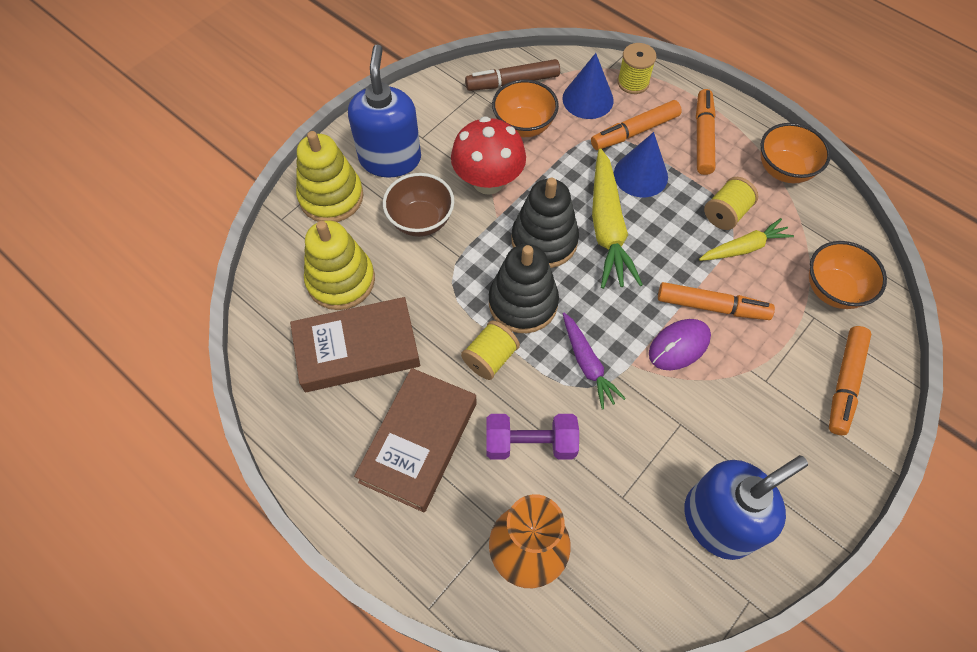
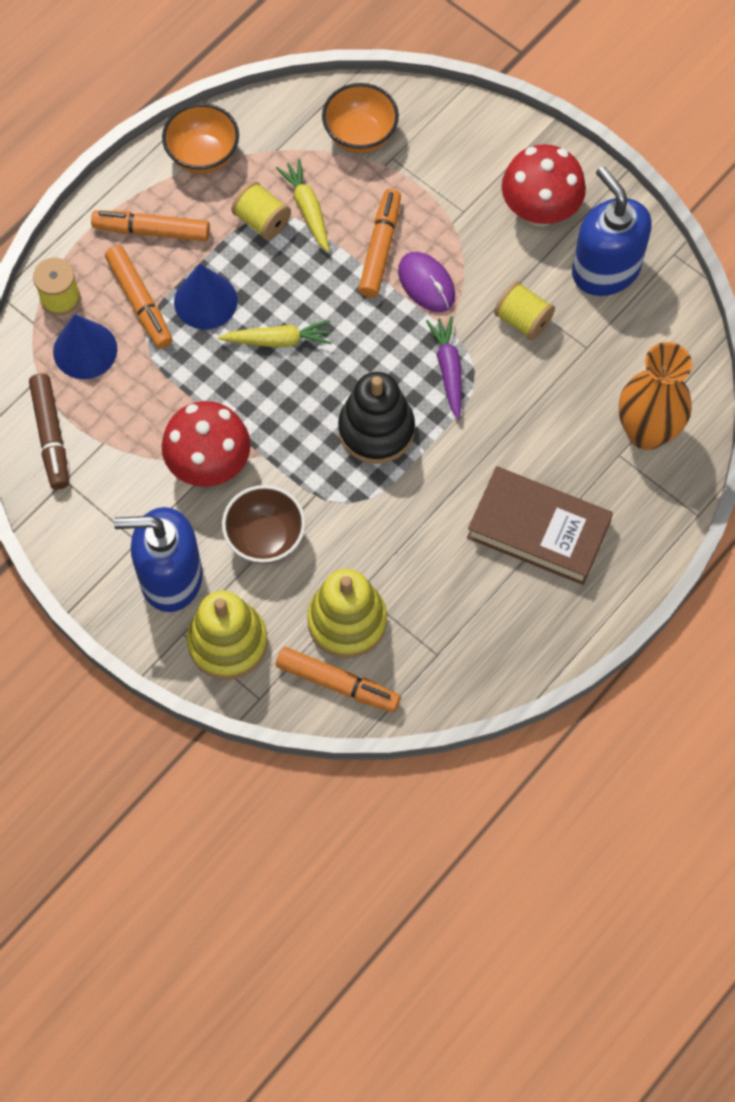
camera: 90 degrees left, 5 degrees up
(357, 349) = (434, 597): brown book -> none
(490, 358) = (443, 462): yellow spool -> yellow spool (522, 320)
(523, 126) = (125, 424): orange bowl -> none
(530, 443) = (536, 426): purple dumbbell -> none
(544, 240) = (295, 406): black stacking toy -> none
(587, 364) = (448, 370): purple carrot -> purple carrot turned 75 degrees counterclockwise
(607, 227) = (278, 340): yellow carrot -> yellow carrot, size x0.60
(780, 454) = (540, 210): none -> red mushroom
(845, 383) = (465, 144): orange marker -> orange marker (337, 683)

